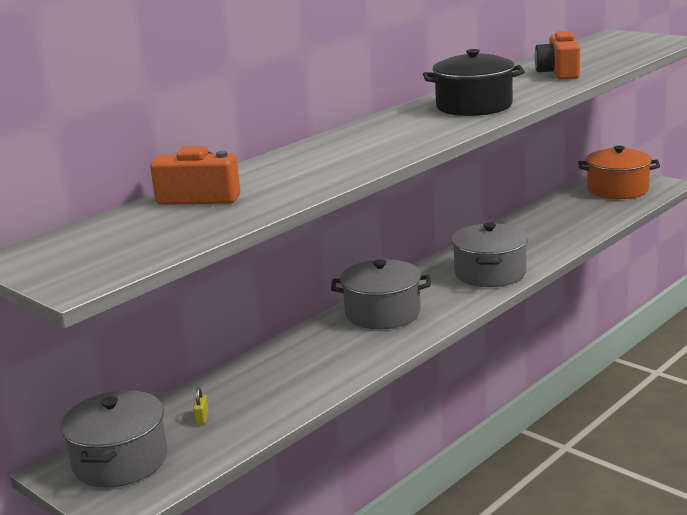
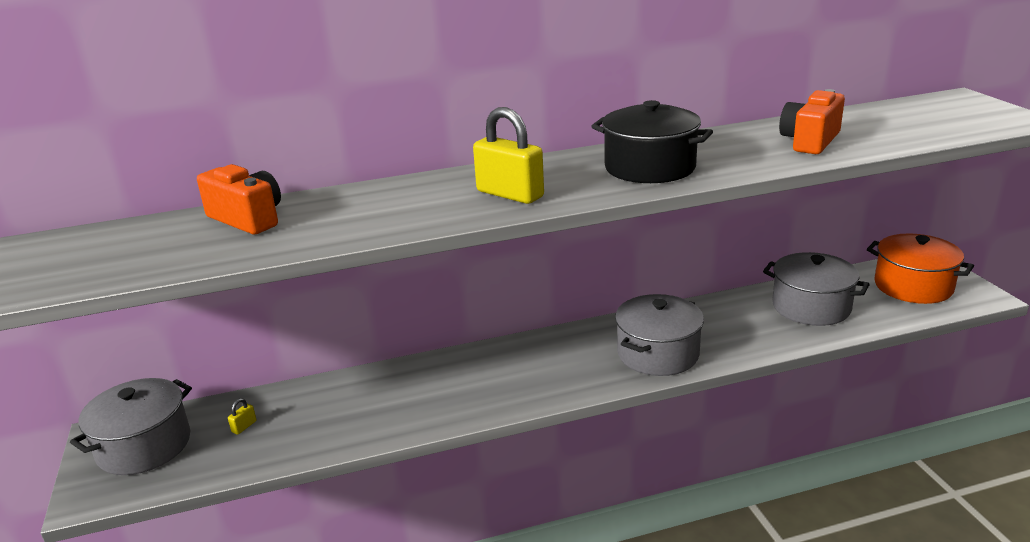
camera: 30 degrees right, 5 degrees up
(382, 313) = (507, 366): grey pot -> grey pot (811, 307)
(397, 139) = (510, 194): none -> yellow padlock

